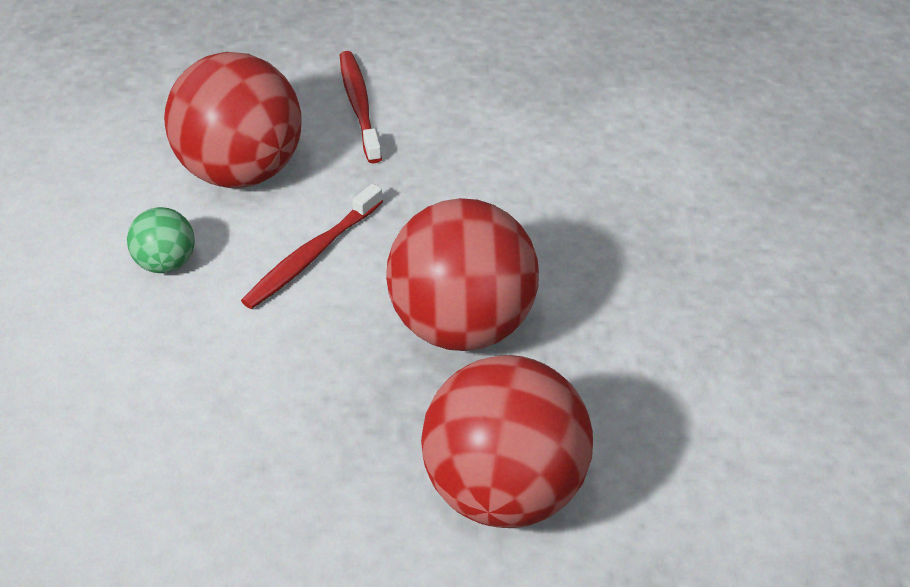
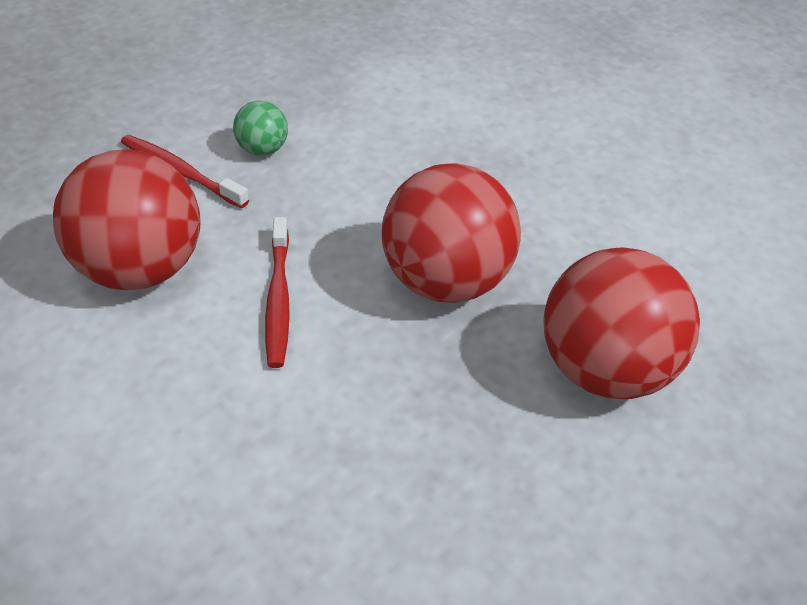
camera: 45 degrees left, 0 degrees up
(166, 263) = (162, 378): green ball -> green ball (262, 150)

